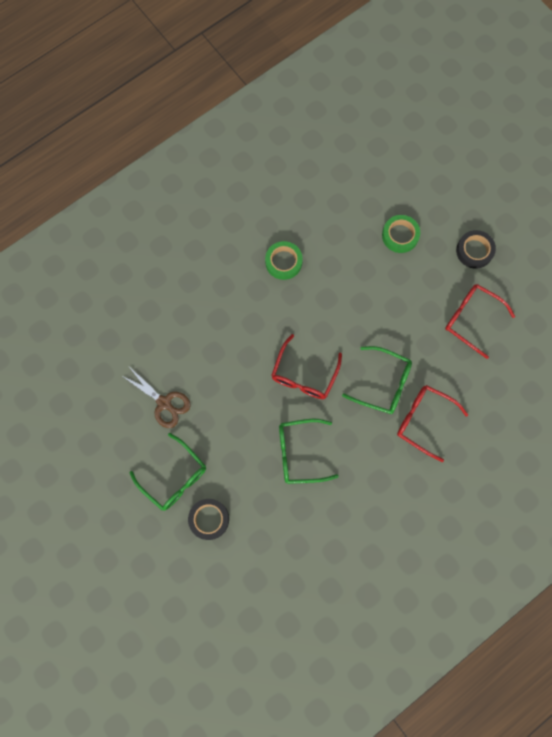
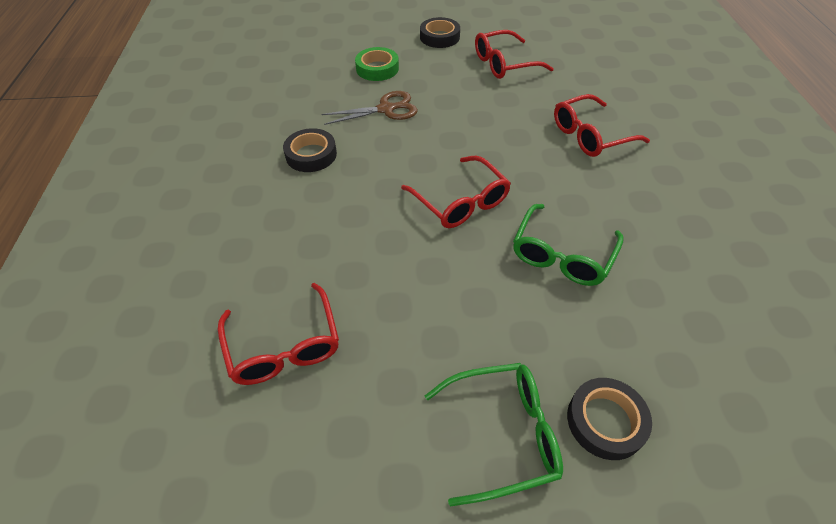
camera: 55 degrees left, 25 degrees down
(153, 352) = (284, 346): none -> red glasses
(164, 403) = (371, 376): brown scissors -> brown scissors (386, 109)
(283, 262) = (311, 155): green tape -> black tape
(383, 384) = (524, 145): green glasses -> none

